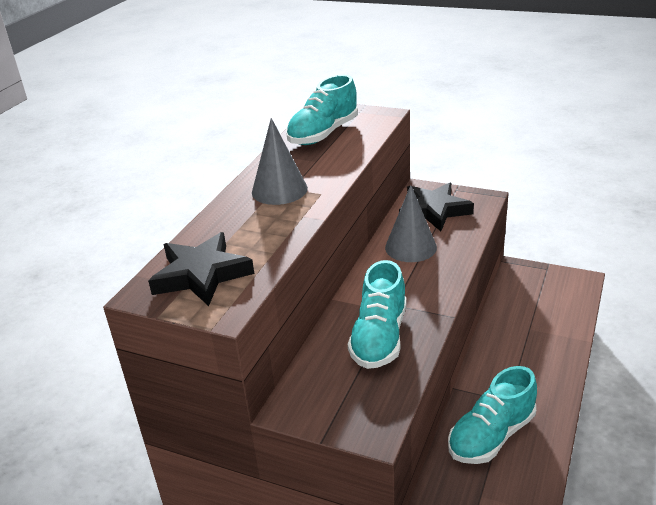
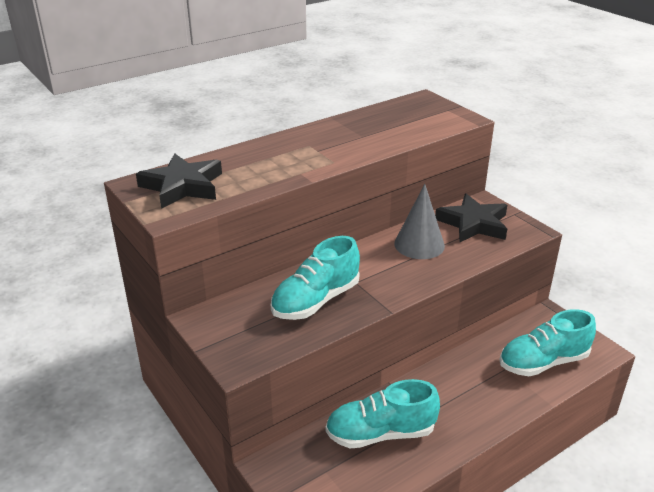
camera: 30 degrees right, 0 degrees up
(279, 190) = (307, 148): grey cone -> none
(323, 134) = (395, 118): turquoise shoe -> turquoise shoe (543, 362)

